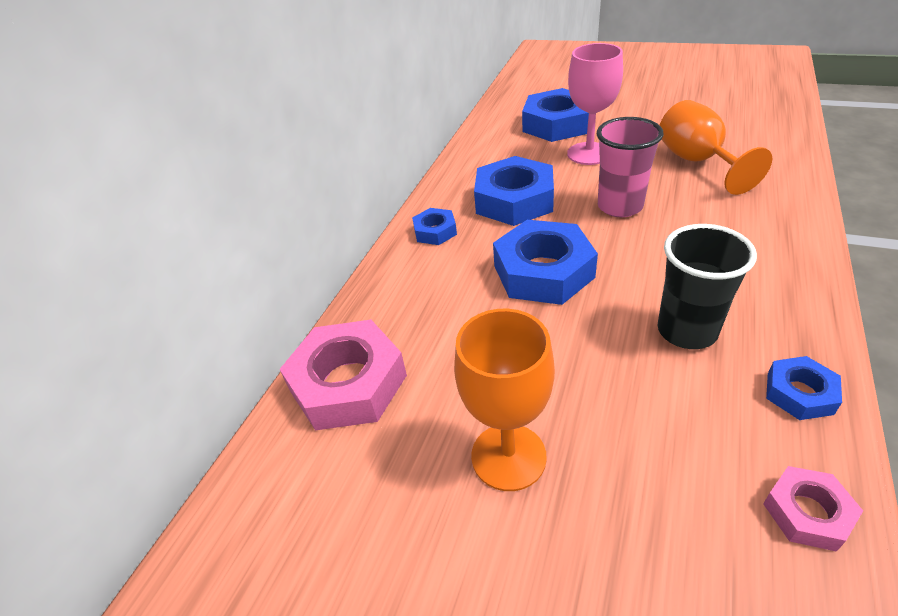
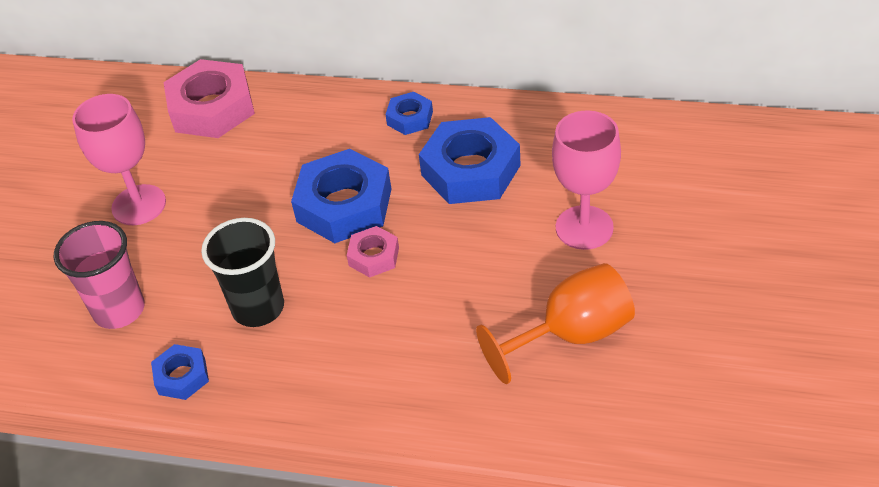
camera: 80 degrees right, 5 degrees up
(508, 456) = (139, 205): orange goblet -> pink goblet
(556, 124) = (666, 190): blue nut -> none
(620, 206) = (461, 259): pink cup -> pink cup (119, 310)
(807, 512) = (78, 363): pink nut -> pink nut (374, 256)

